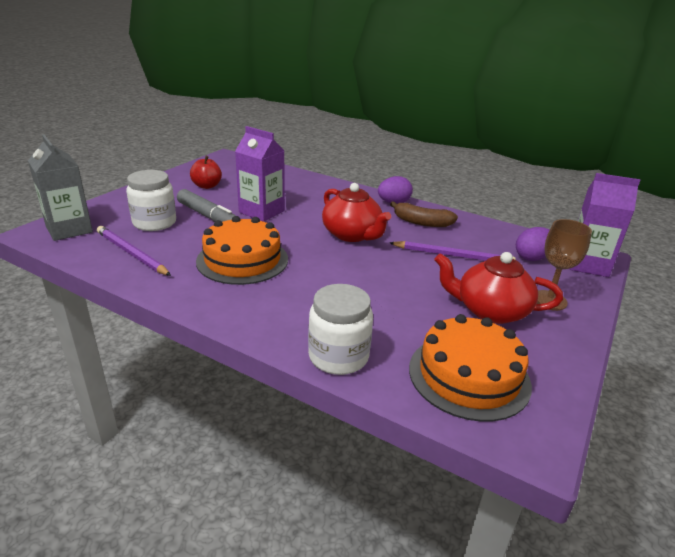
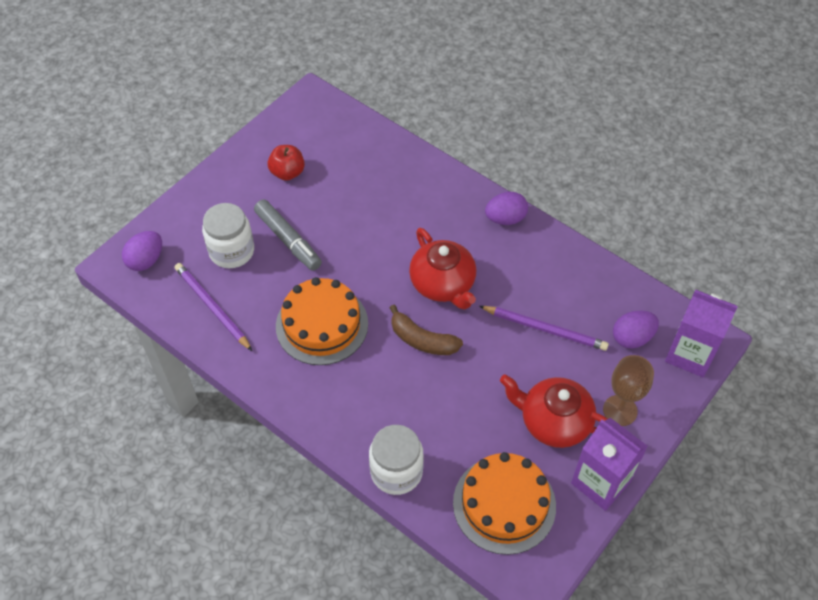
camera: 10 degrees right, 25 degrees up
(69, 229) = (146, 260): grey carton -> purple egg
(261, 211) = (348, 232): purple carton -> purple carton (601, 482)
(422, 222) = (528, 263): brown banana -> brown banana (422, 340)

